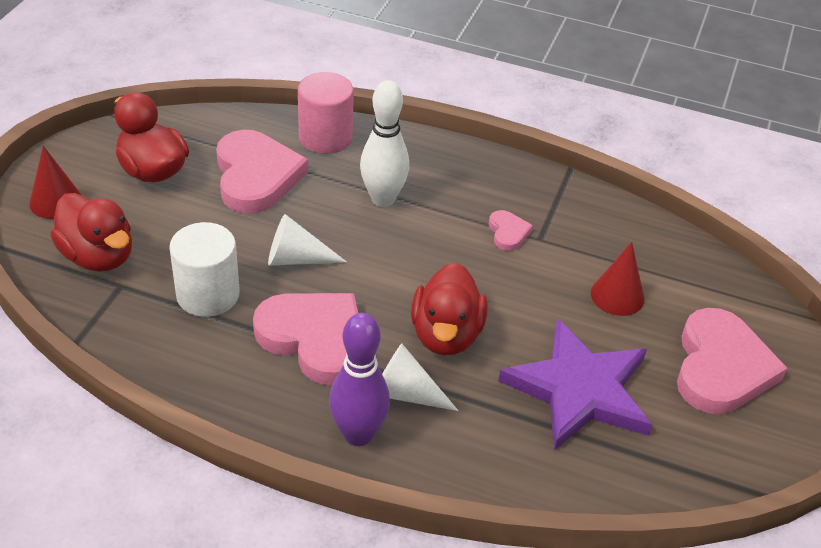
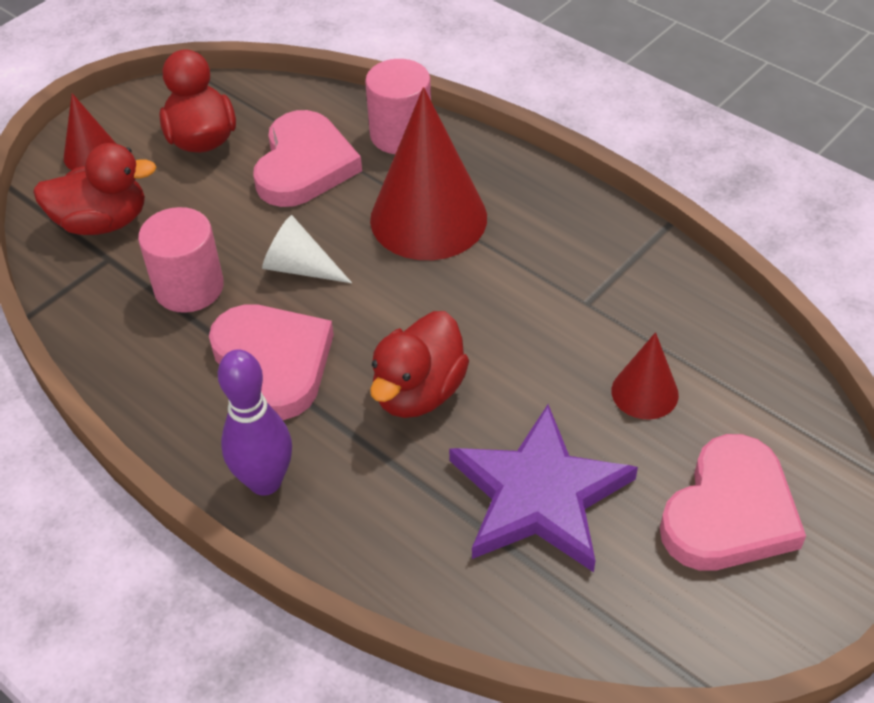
camera: 25 degrees right, 5 degrees up
(98, 256) = (103, 222): red duck -> red duck turned 75 degrees counterclockwise
(208, 294) = (189, 287): white cylinder -> pink cylinder
(383, 199) = (428, 218): white bowling pin -> red cone
(405, 393) = (339, 448): white cone -> none
(508, 232) = (552, 287): pink heart -> none

